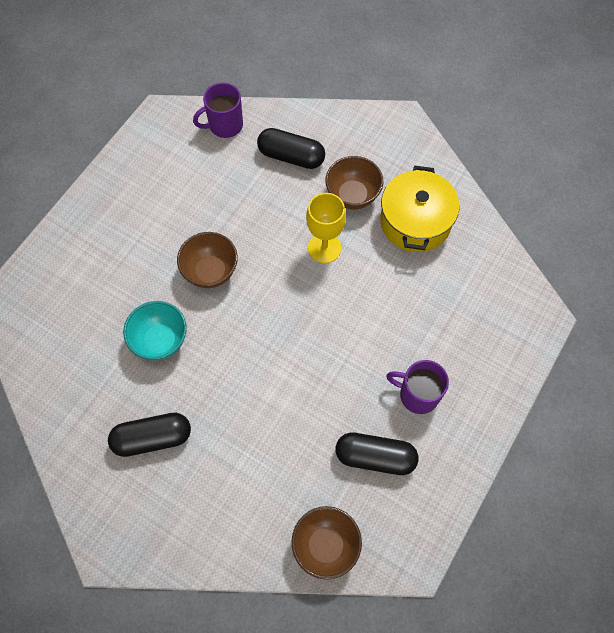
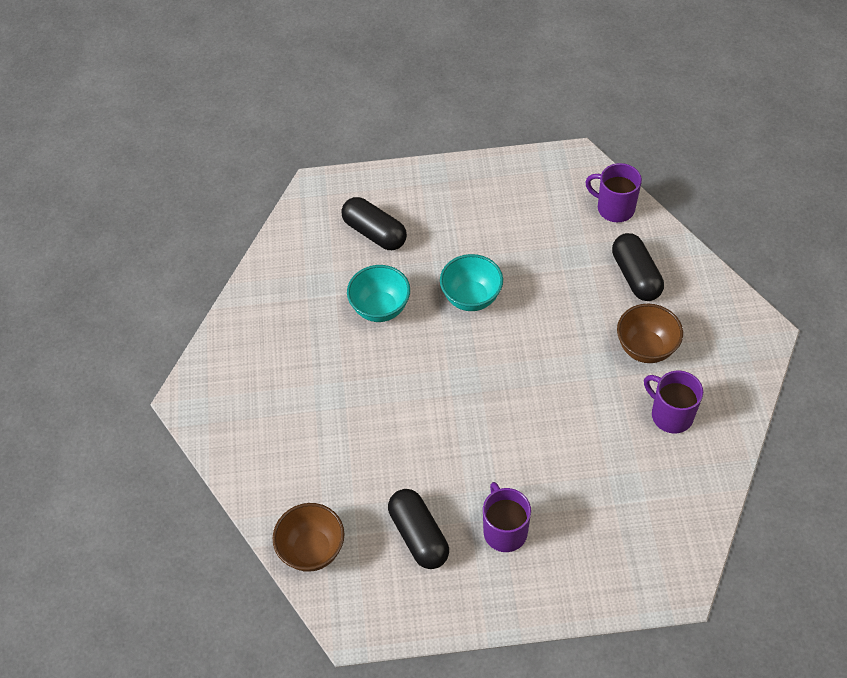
camera: 55 degrees right, 10 degrees down
(152, 438) = (297, 363): black capsule -> black capsule (374, 233)
(210, 272) = (471, 298): brown bowl -> turquoise bowl
(324, 248) = (573, 363): yellow goblet -> none
(415, 222) = (671, 415): yellow pot -> purple mug

